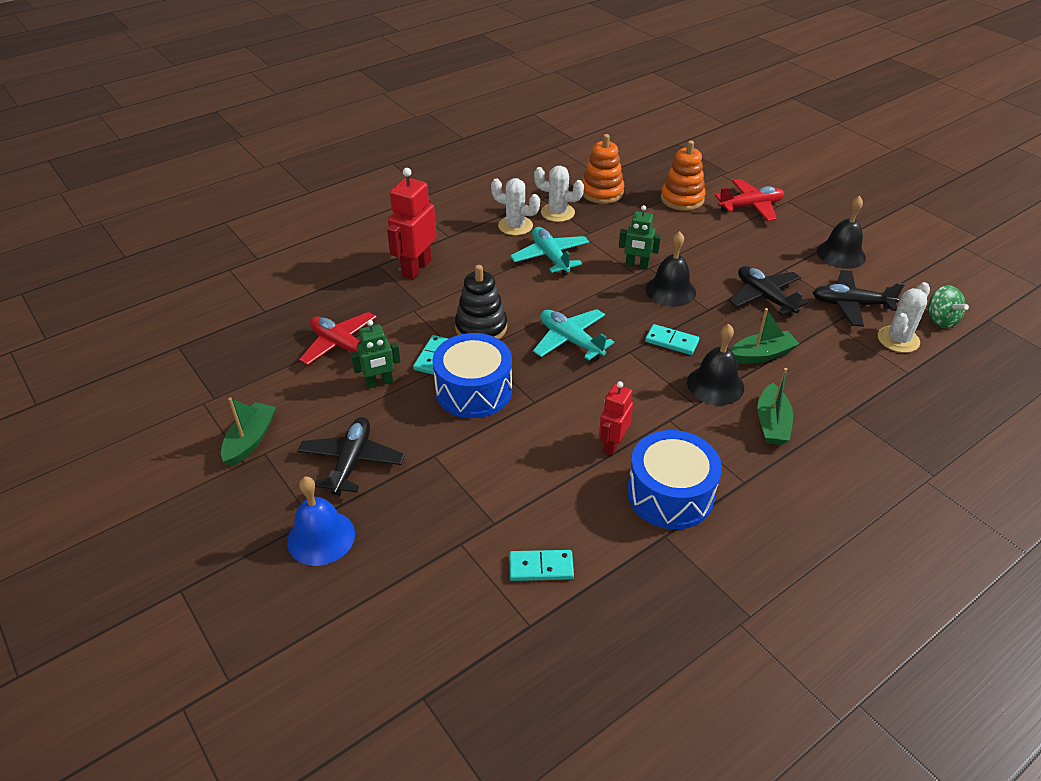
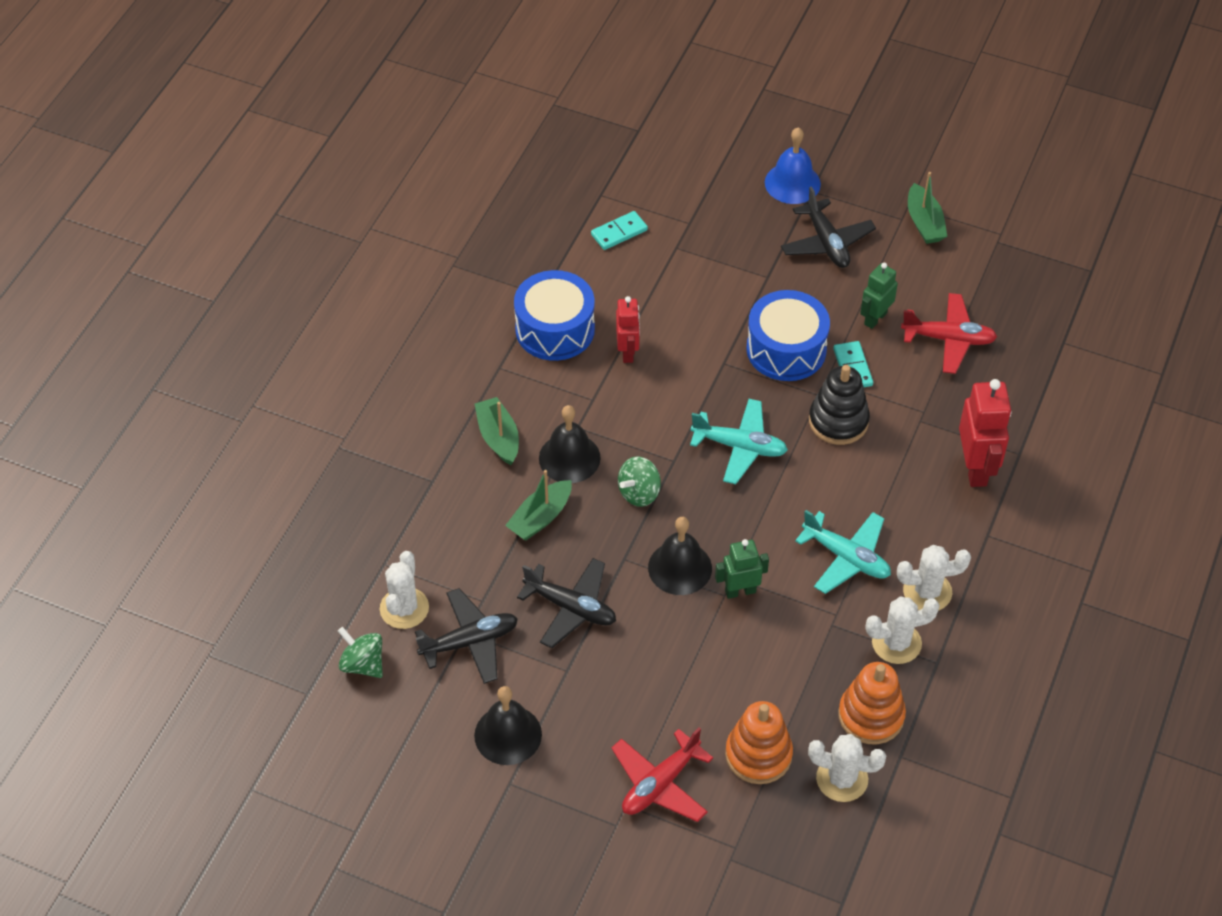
camera: 150 degrees right, 10 degrees up
(641, 177) = (842, 779): none -> white cactus
(671, 341) = (639, 493): turquoise domino -> green spinning top

